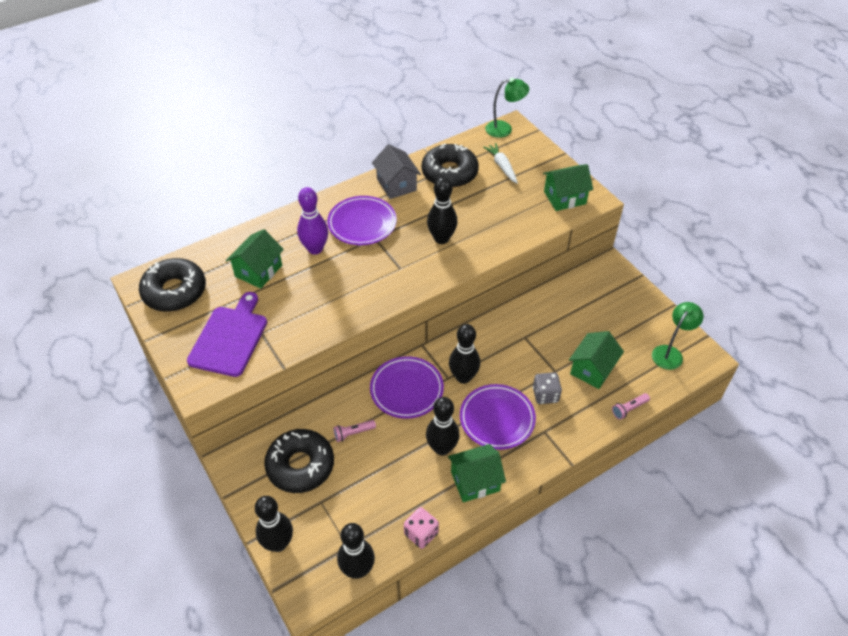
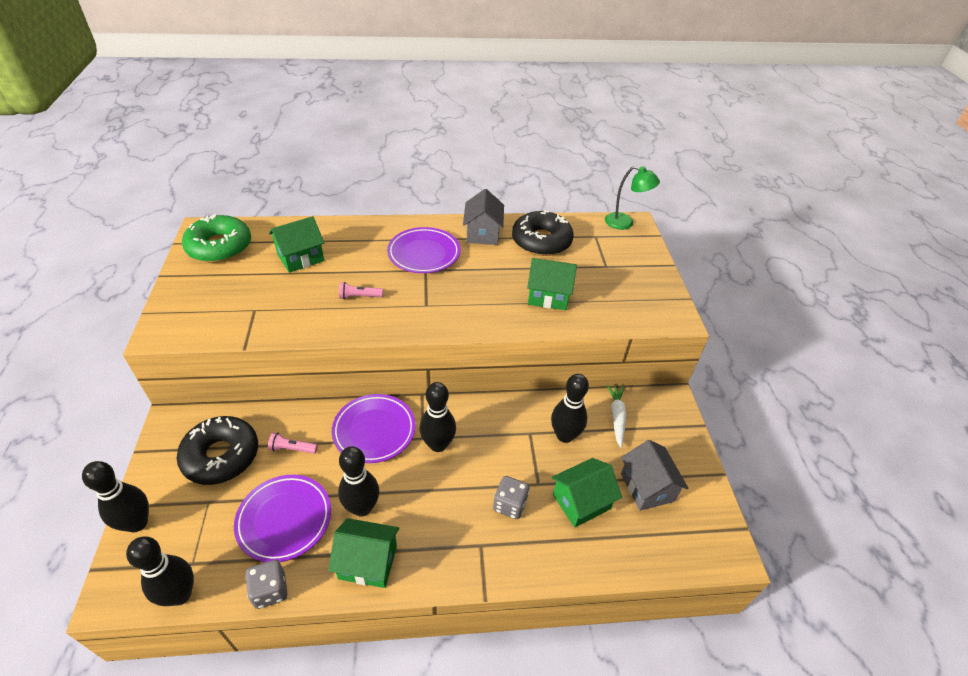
camera: 25 degrees right, 5 degrees down
(175, 291) = (219, 247): black donut -> green donut
(229, 338) = (224, 302): purple cutting board -> none
(315, 249) = (364, 259): purple bowling pin -> none
(421, 533) = (270, 590): pink dice -> grey dice
(441, 239) = (487, 295): black bowling pin -> black bowling pin (565, 435)
(497, 419) = (440, 505): purple plate -> purple plate (284, 519)
(502, 166) = (598, 254): white carrot -> white carrot (616, 417)
(564, 198) = (645, 305): green house -> green house (548, 296)
(629, 338) = (647, 487): none -> grey house
(629, 409) = (595, 569): pink flashlight -> pink flashlight (359, 296)
(670, 353) = (686, 527): green lamp -> none

